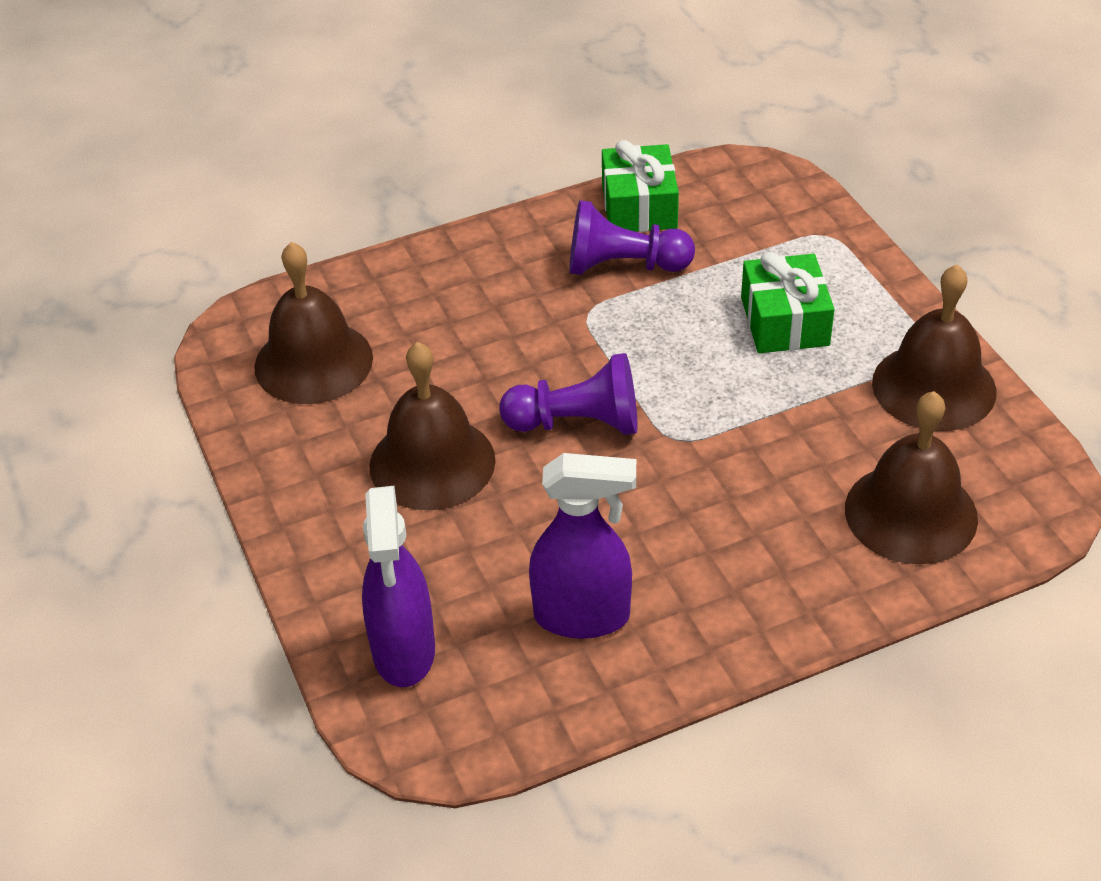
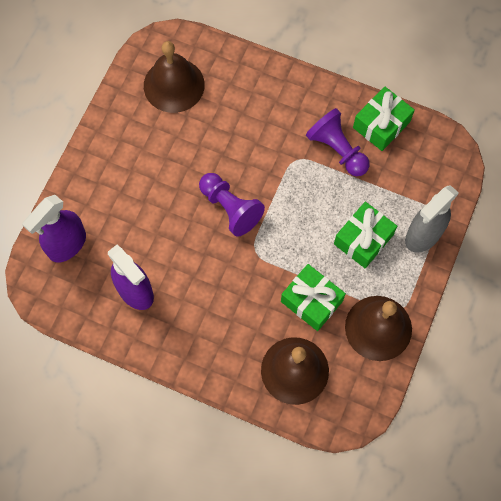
camera: 45 degrees right, 25 degrees up
(432, 462) = (162, 174): brown bell -> none
(820, 428) = (311, 301): none -> green gift
(843, 265) = (423, 235): none -> grey spray bottle

